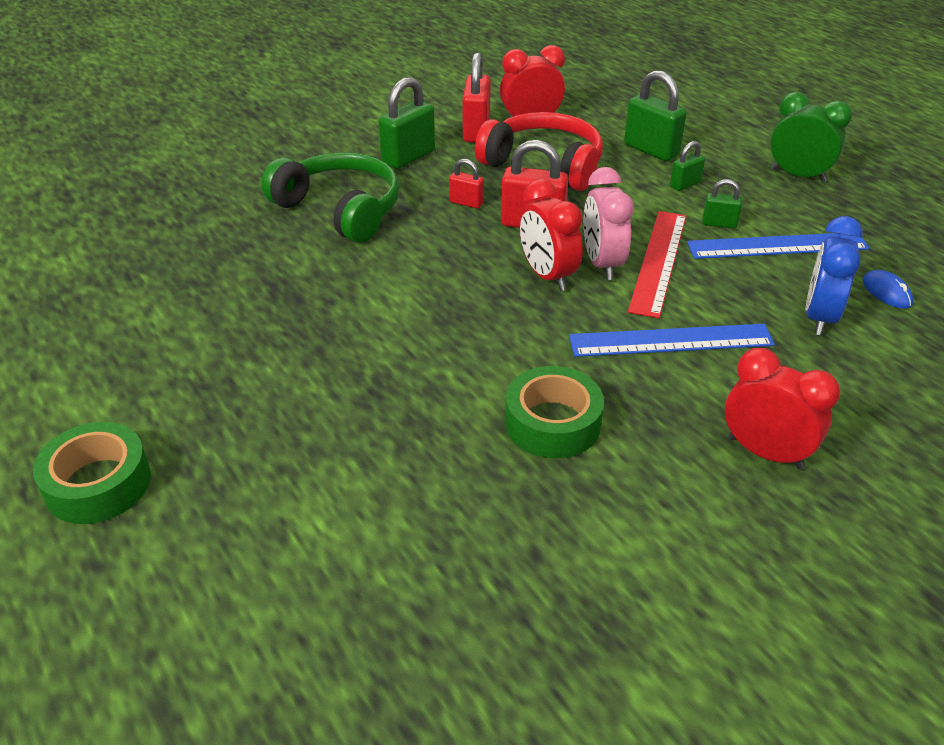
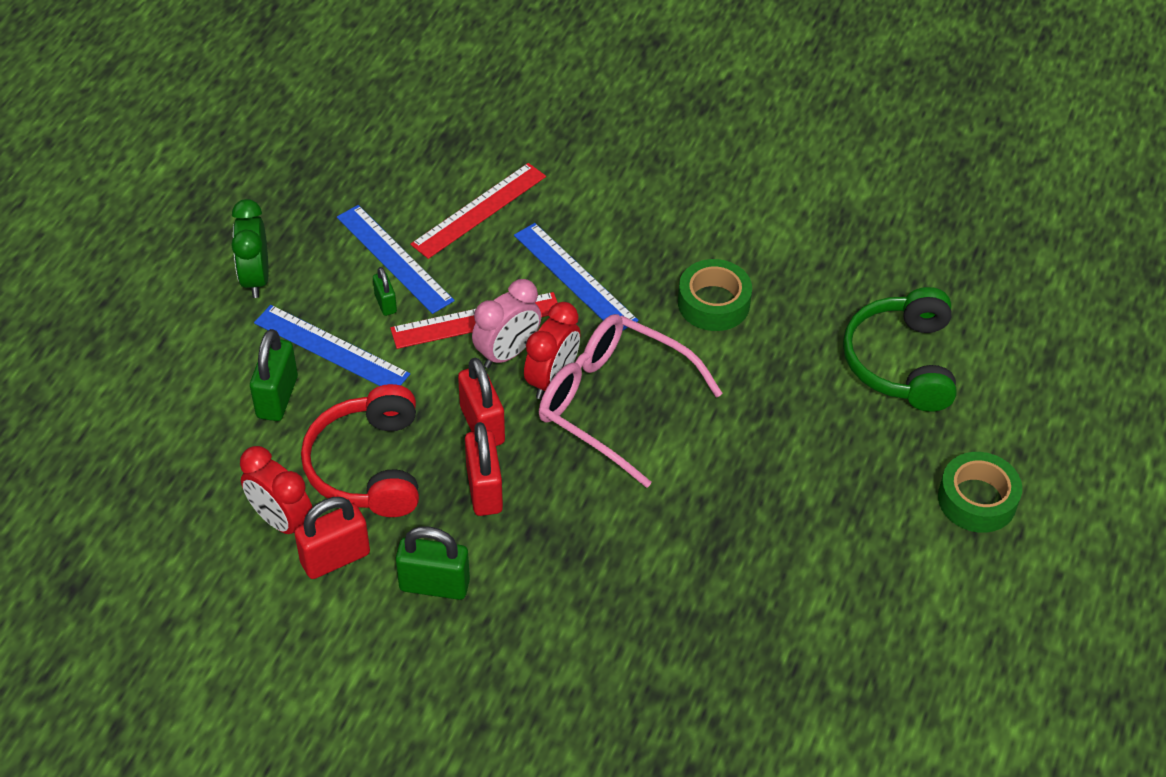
camera: 125 degrees left, 10 degrees up
(340, 210) = (572, 580): green headphones -> green headphones (901, 362)
(466, 203) = (484, 490): red padlock -> red padlock, size x1.82
(485, 298) = (613, 403): none -> pink glasses
(685, 184) = (331, 348): green padlock -> blue ruler
(765, 452) = (649, 198): red clock -> none
(819, 317) = (479, 210): blue clock -> red ruler
(886, 292) = (415, 183): blue mouse -> none

